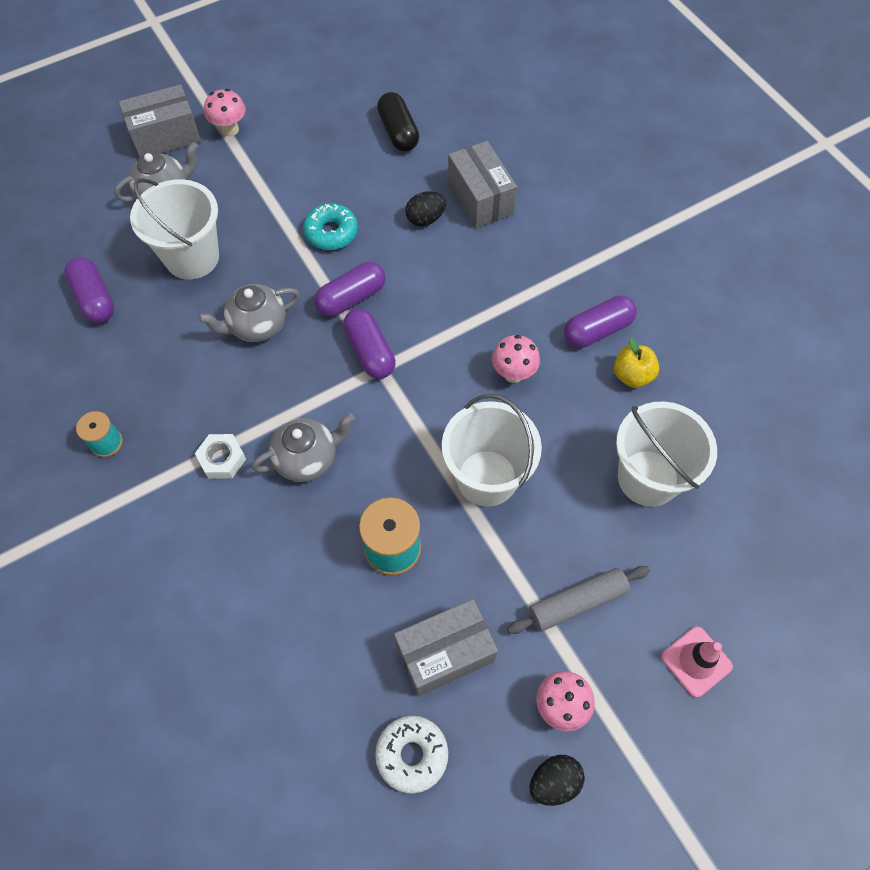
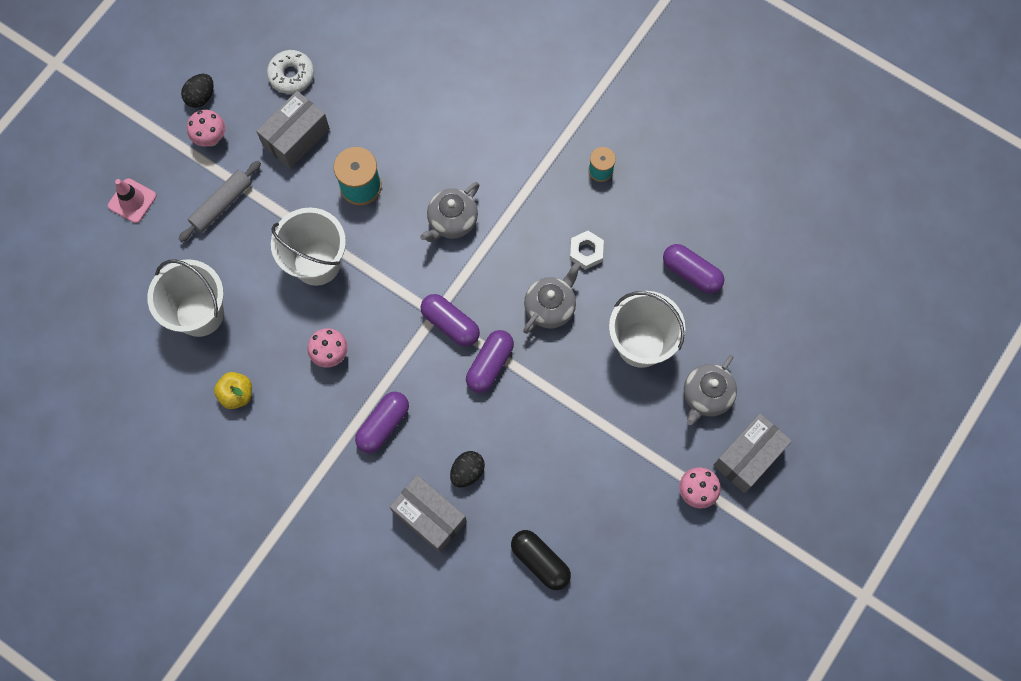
camera: 155 degrees right, 10 degrees up
(222, 459) = (512, 194): white nut -> white nut (586, 252)
(331, 232) = (541, 420): turquoise donut -> none
(597, 330) = (278, 424): purple capsule -> purple capsule (383, 425)

